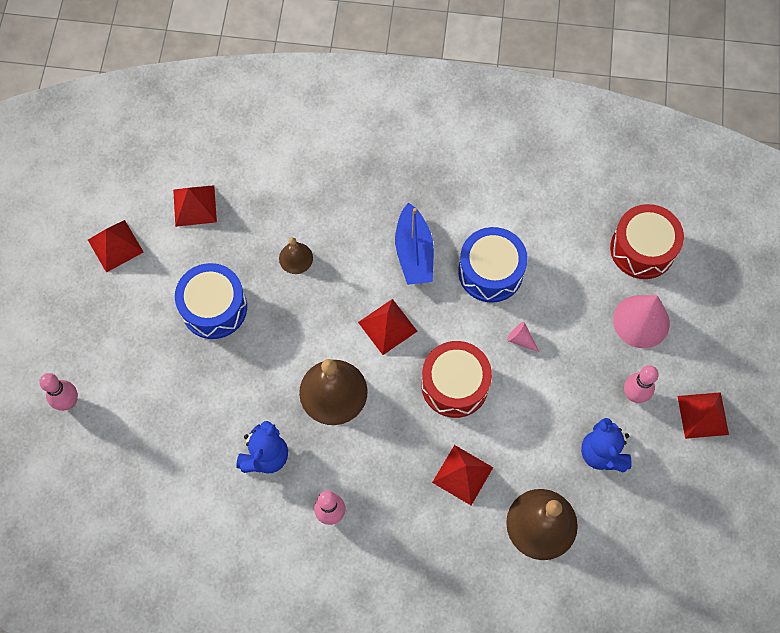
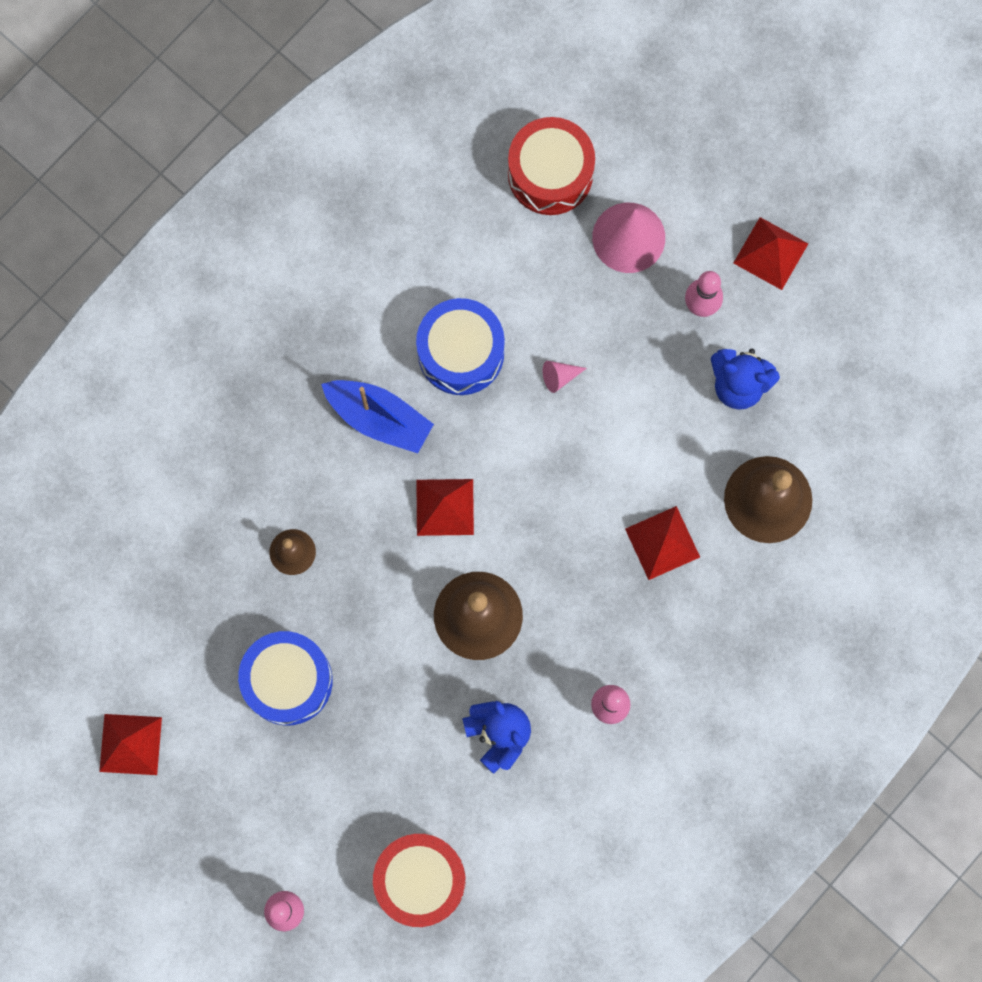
camera: 55 degrees left, 10 degrees up
(195, 205) = (144, 622): red pyramid -> none
(454, 385) = (560, 482): red drum -> red drum (420, 880)

